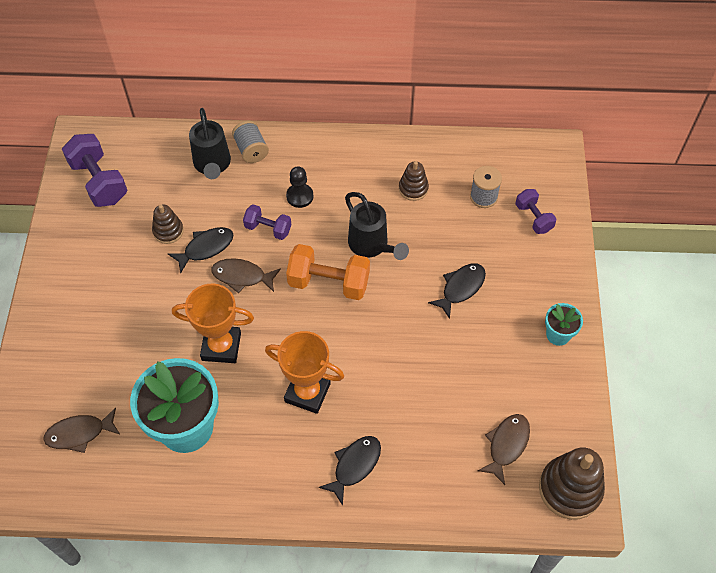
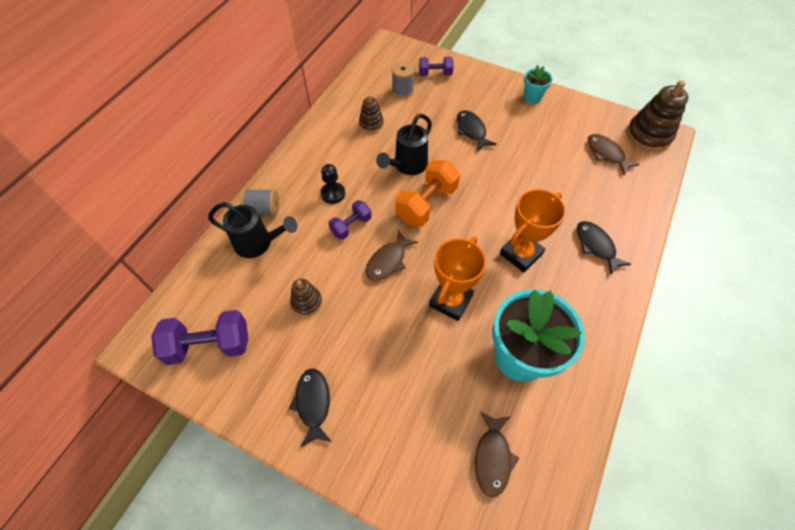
camera: 65 degrees left, 0 degrees up
(205, 248) = (343, 278): black fish -> black fish (313, 403)
(371, 245) = (407, 166): black watering can -> black watering can turned 135 degrees clockwise

